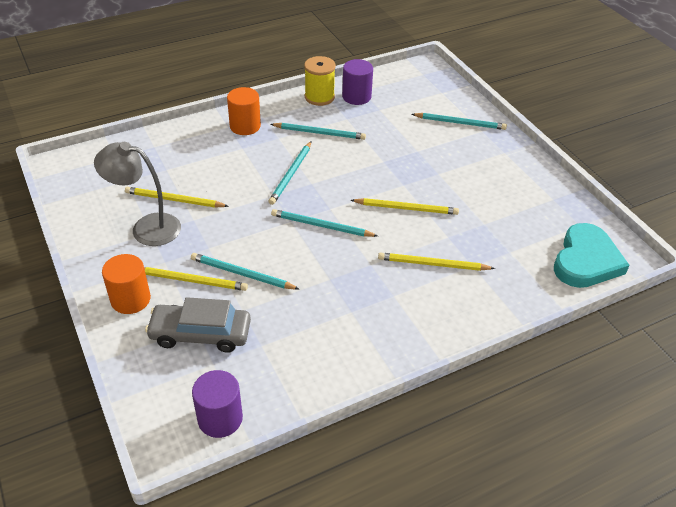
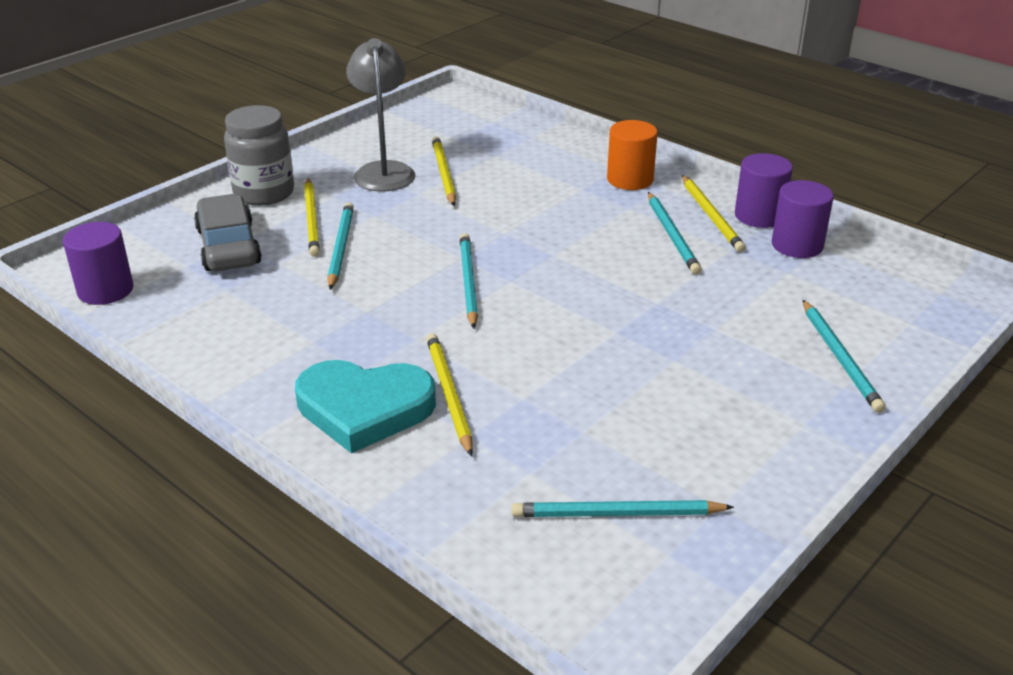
camera: 70 degrees right, 10 degrees down
(130, 299) = (264, 193): orange cylinder -> grey jar
(291, 174) = (558, 235): turquoise pencil -> turquoise pencil (617, 514)
(319, 97) = (759, 216): yellow spool -> purple cylinder
(406, 208) = (561, 345): yellow pencil -> yellow pencil (711, 216)
(586, 261) = (568, 575): turquoise heart -> turquoise heart (364, 408)

